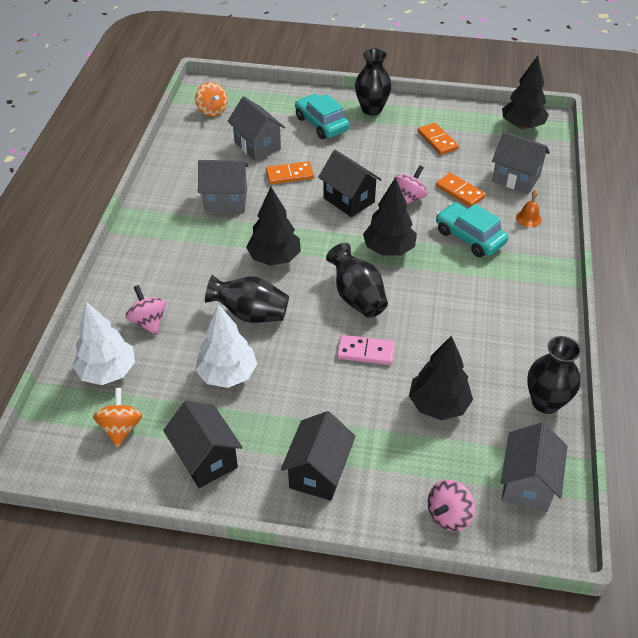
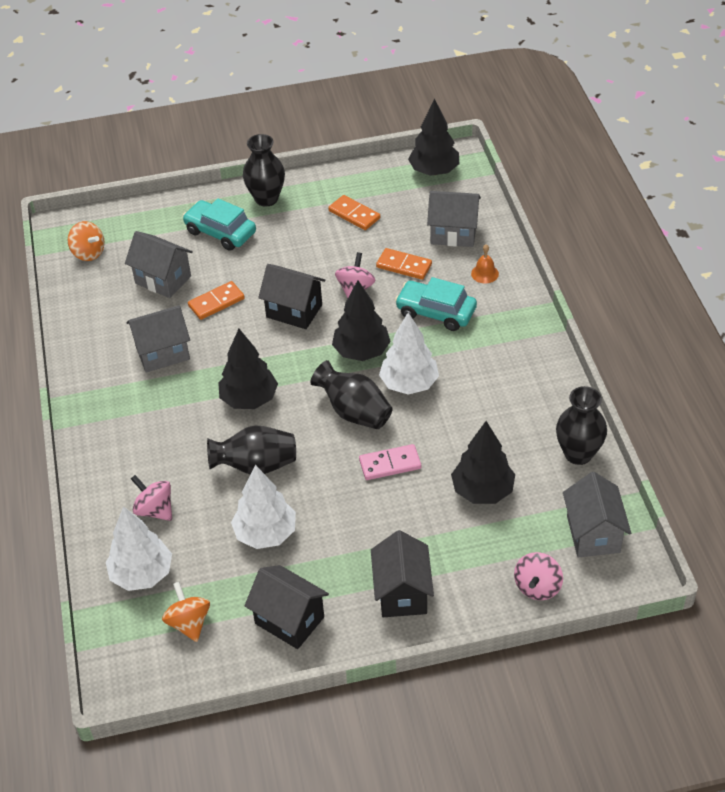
camera: 20 degrees left, 0 degrees up
(417, 289) = (409, 384): none -> white tree

